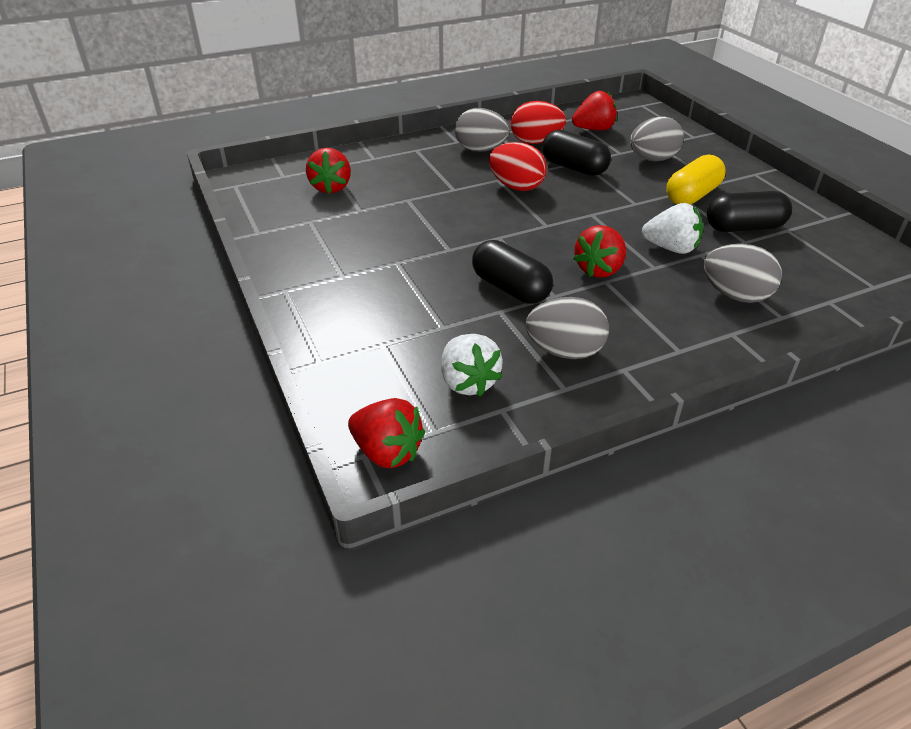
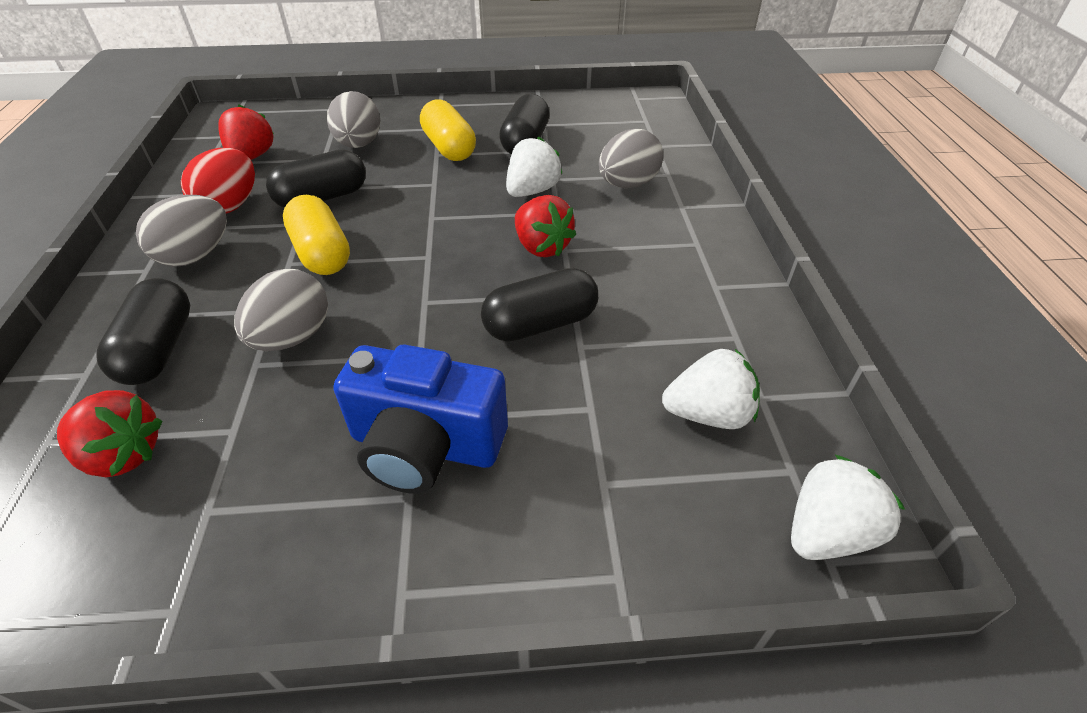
camera: 70 degrees left, 5 degrees up
(379, 271) = (425, 445): none -> blue camera
(387, 452) = (827, 532): red strawberry -> white strawberry
(401, 169) = (159, 349): none -> black capsule
(516, 187) = (322, 253): red egg -> yellow capsule
(564, 351) = (675, 317): grey egg -> grey egg (293, 337)

